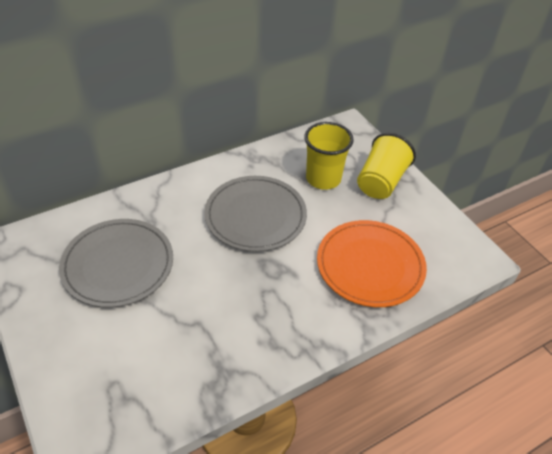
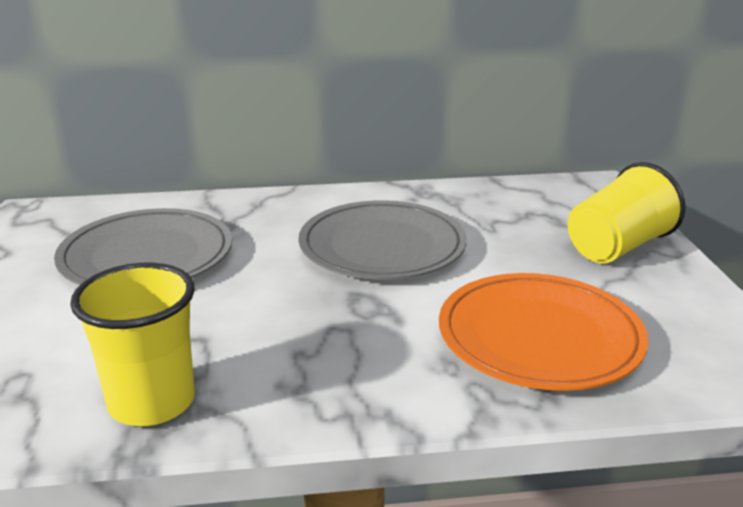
camera: 25 degrees right, 20 degrees down
(323, 179) = (518, 228): yellow cup -> yellow cup (152, 402)

